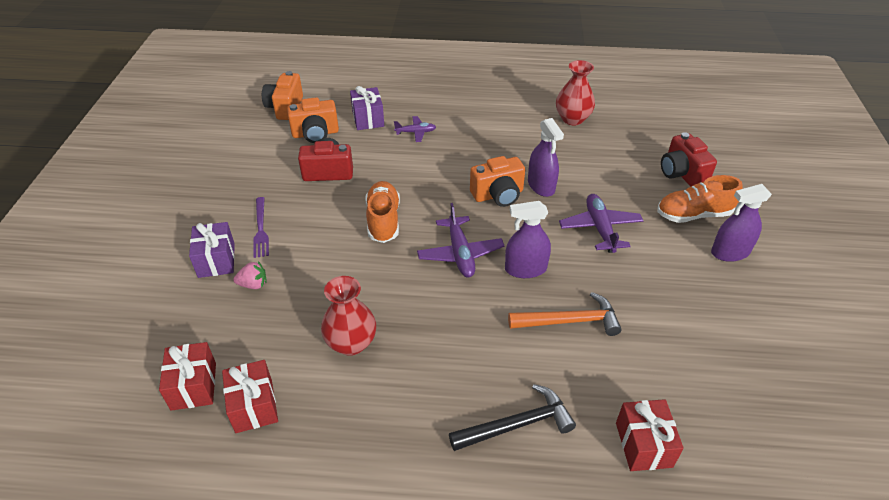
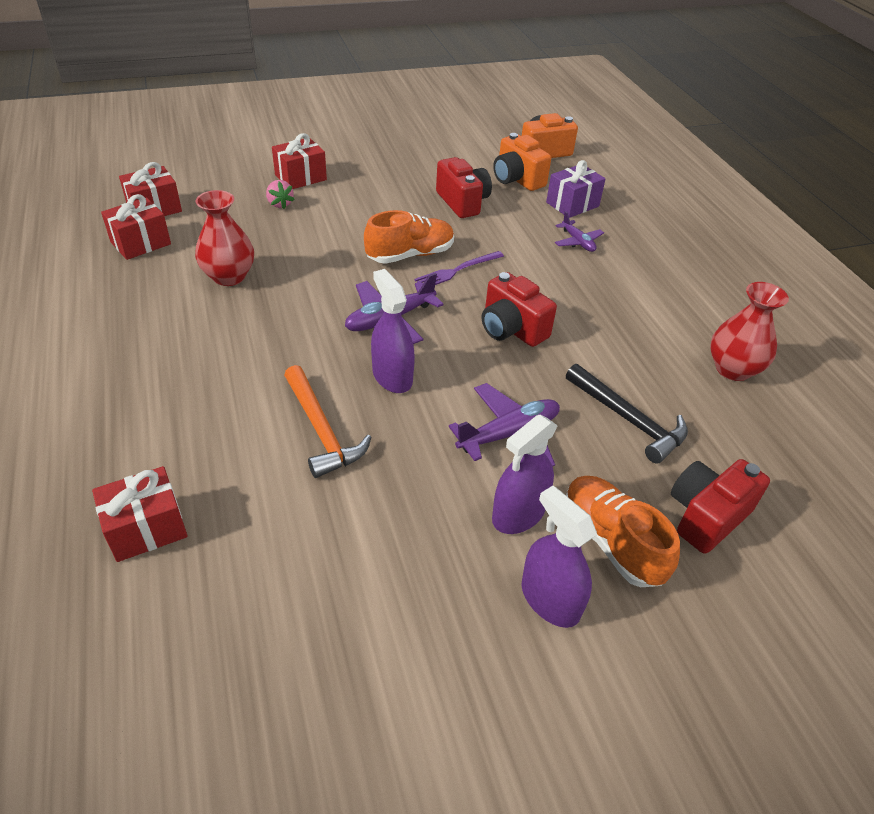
camera: 65 degrees right, 0 degrees up
(216, 260) = (300, 177): purple gift -> red gift
(260, 229) = (353, 188): purple fork -> purple fork (457, 270)
(498, 195) = (511, 329): orange camera -> red camera
(517, 425) = (154, 412): black hammer -> black hammer (628, 420)
(541, 186) = (557, 363): purple spray bottle -> purple spray bottle (518, 514)

